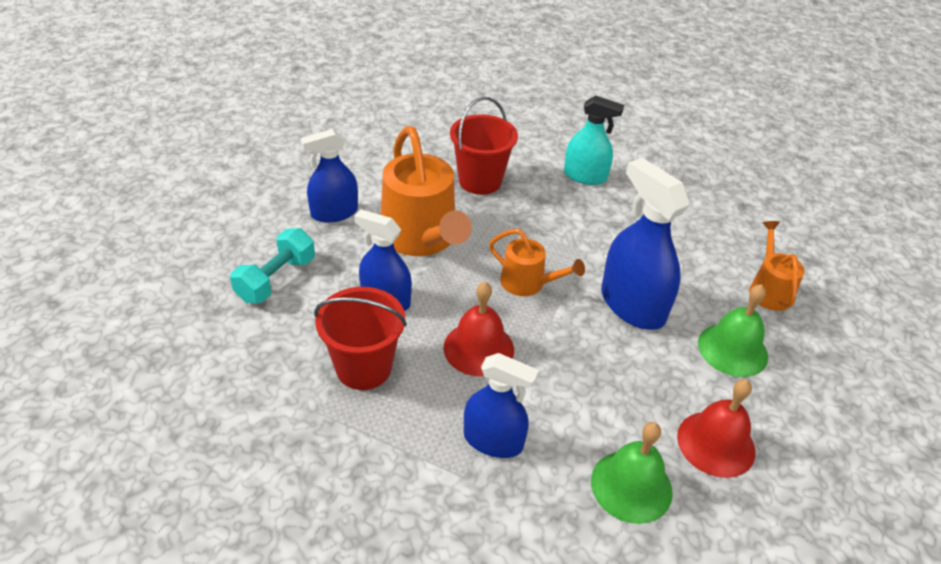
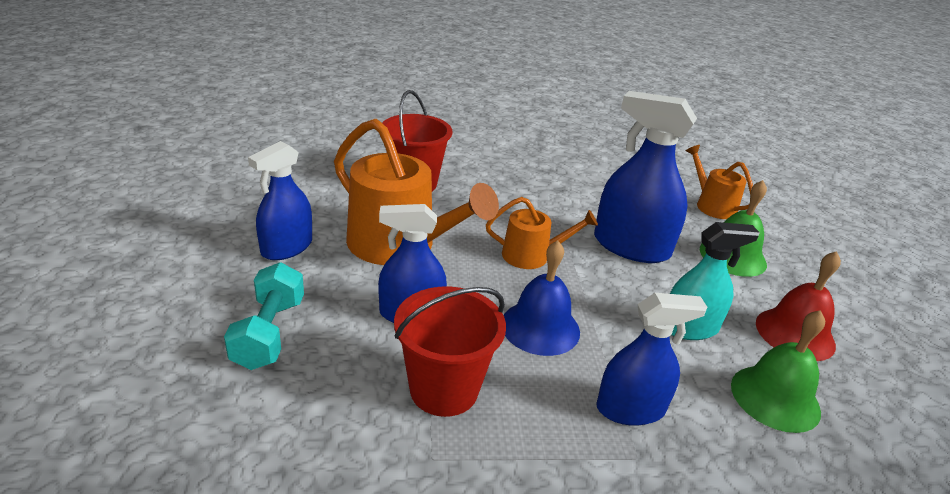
camera: 30 degrees left, 10 degrees down
(478, 348) = (540, 327): red bell -> blue bell
(585, 176) = (501, 159): turquoise spray bottle -> turquoise spray bottle (689, 328)

